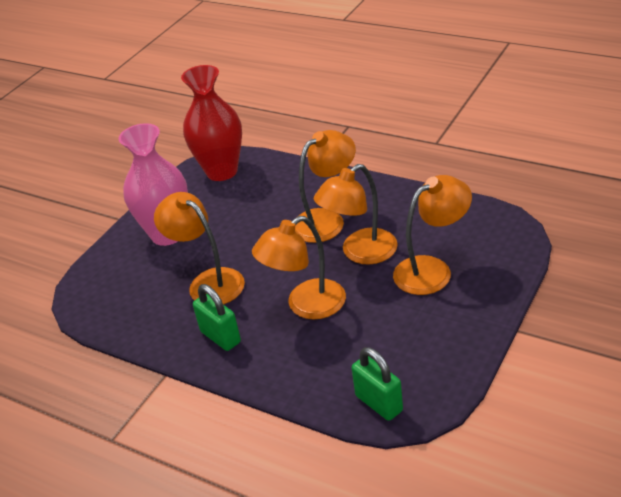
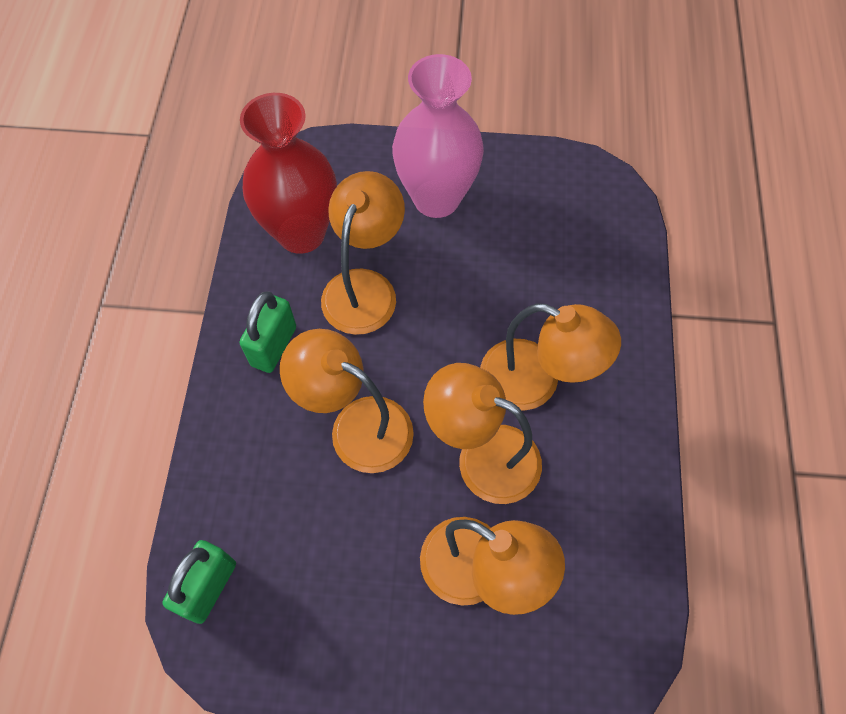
camera: 60 degrees right, 25 degrees up
(222, 171) = (587, 201): red vase -> red vase (301, 233)

